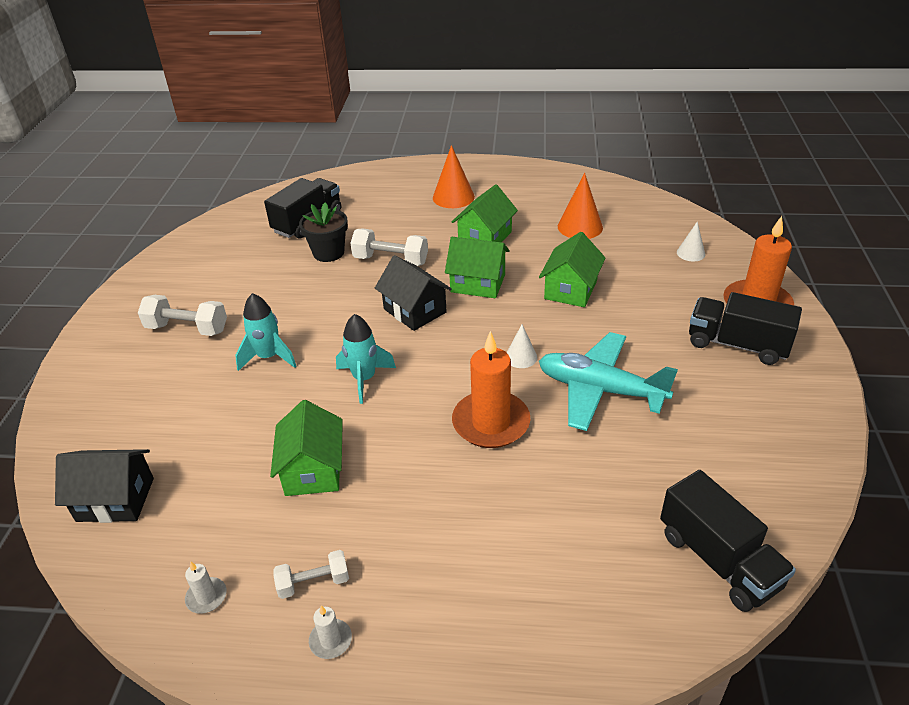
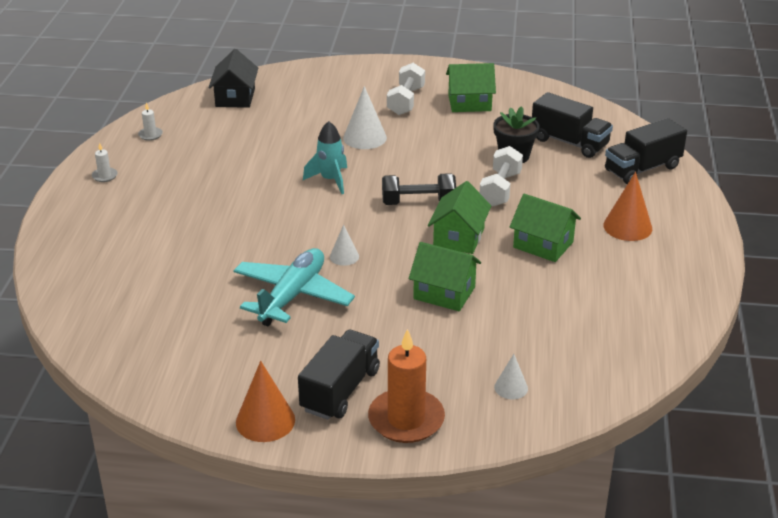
camera: 90 degrees right, 5 degrees down
(269, 357) = (365, 138): turquoise rocket -> white cone
(313, 470) = (239, 163): green house -> green house (469, 103)
(313, 582) = (146, 168): white dumbbell -> none
(415, 311) = (418, 203): black house -> black dumbbell
(491, 423) = (267, 237): orange candle -> none
(580, 227) = (567, 310): orange cone -> orange cone (265, 421)
(718, 560) = (101, 330): black truck -> black truck (642, 169)

